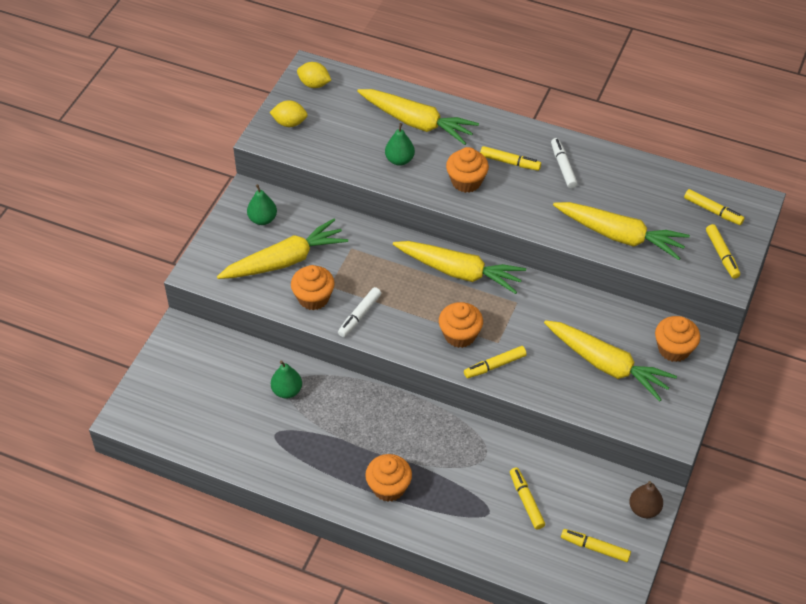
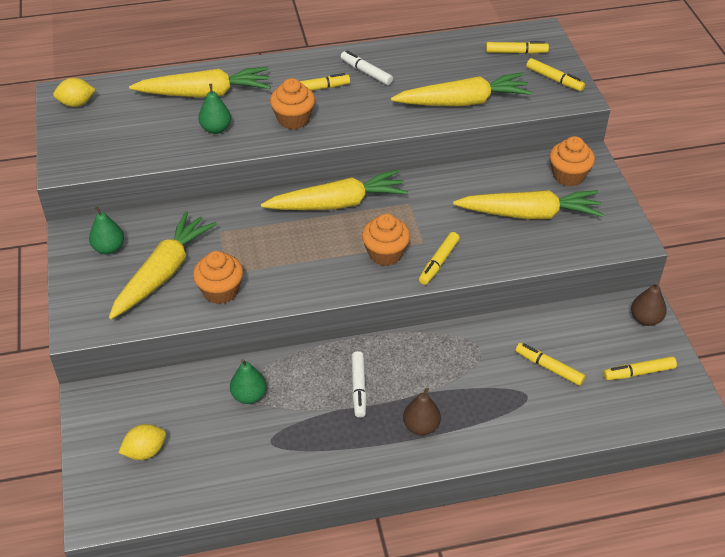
camera: 35 degrees left, 5 degrees down
(289, 123) = (79, 144): yellow lemon -> yellow lemon (145, 451)
(359, 315) = (278, 284): white marker -> white marker (358, 388)
(388, 487) = (421, 426): orange cupcake -> brown pear

